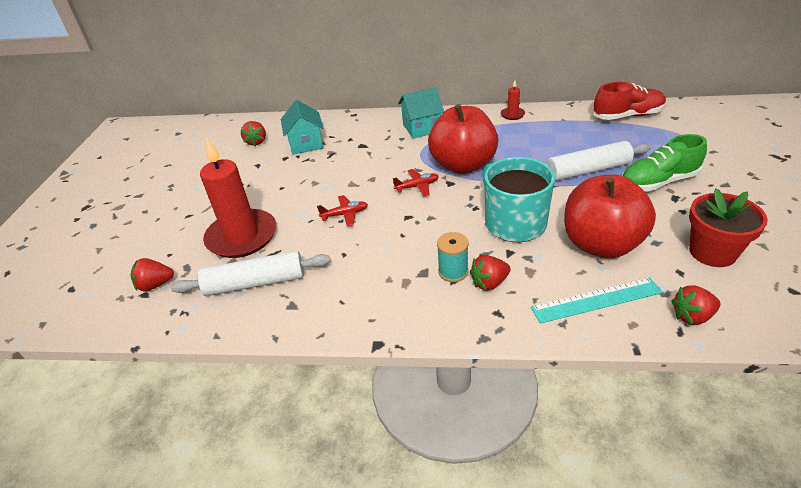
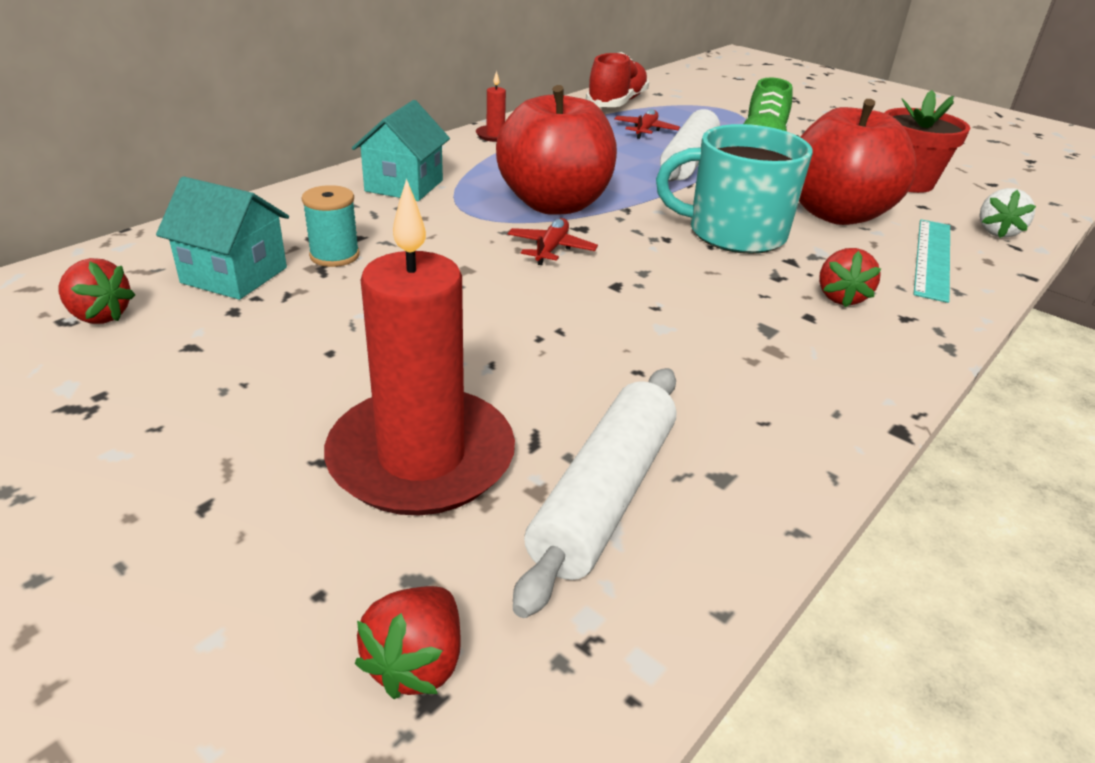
camera: 60 degrees left, 5 degrees down
(345, 214) = (528, 328): red plane -> red plane (645, 130)
(453, 272) = (790, 309): turquoise spool -> turquoise spool (334, 256)
(692, 316) = (997, 232): red strawberry -> white strawberry

